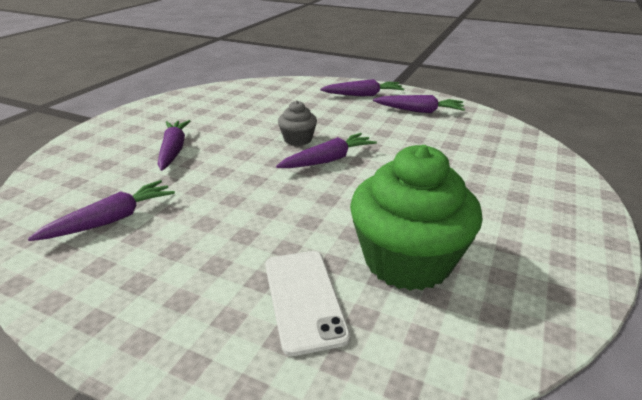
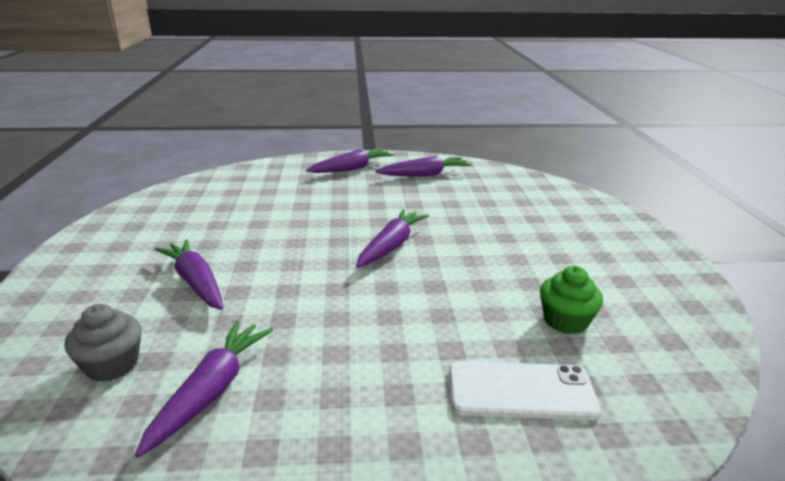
camera: 30 degrees left, 5 degrees down
(298, 139) = (335, 232): grey cupcake -> grey cupcake (112, 365)
(304, 299) = (521, 391): white phone -> white phone turned 45 degrees counterclockwise
(407, 260) = (565, 321): green cupcake -> green cupcake, size x0.48

